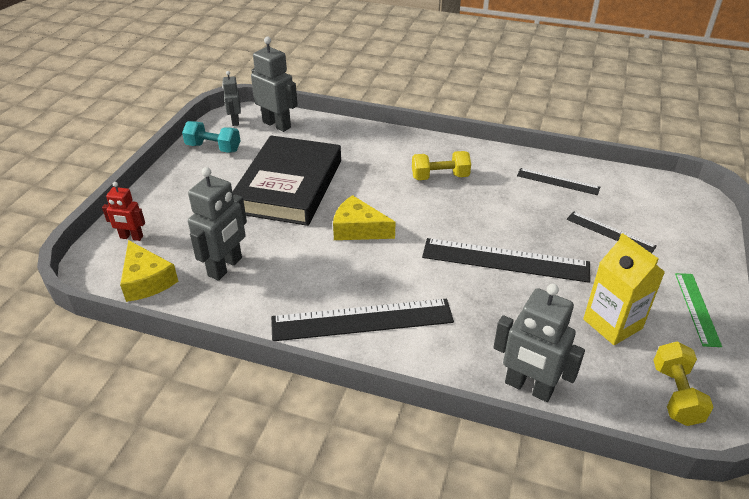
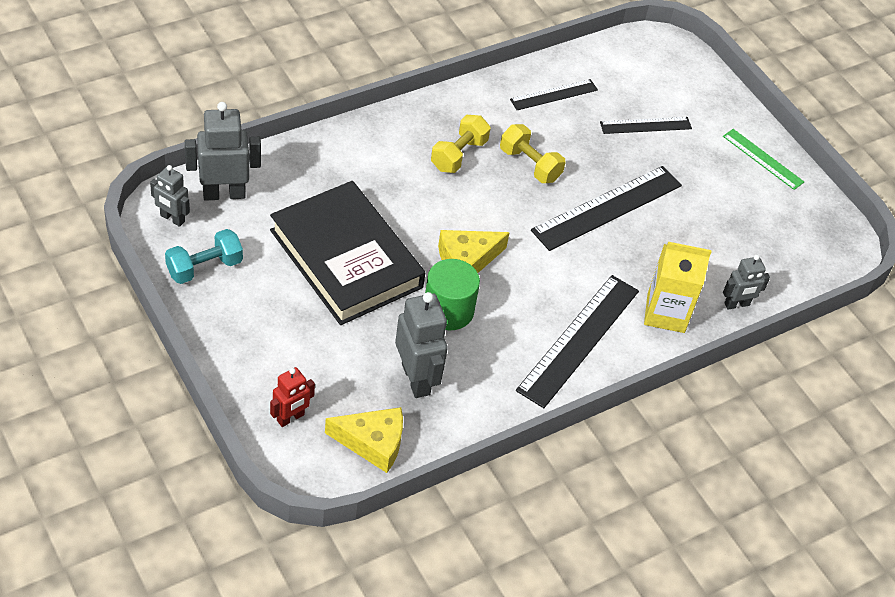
camera: 55 degrees left, 10 degrees up
(304, 246) = (448, 310): none -> green cylinder
(528, 387) = (737, 304): grey robot -> grey robot, size x0.59
(612, 324) = (730, 212): yellow carton -> yellow carton (665, 313)
(675, 394) = (814, 241): yellow dumbbell -> yellow dumbbell (529, 165)

